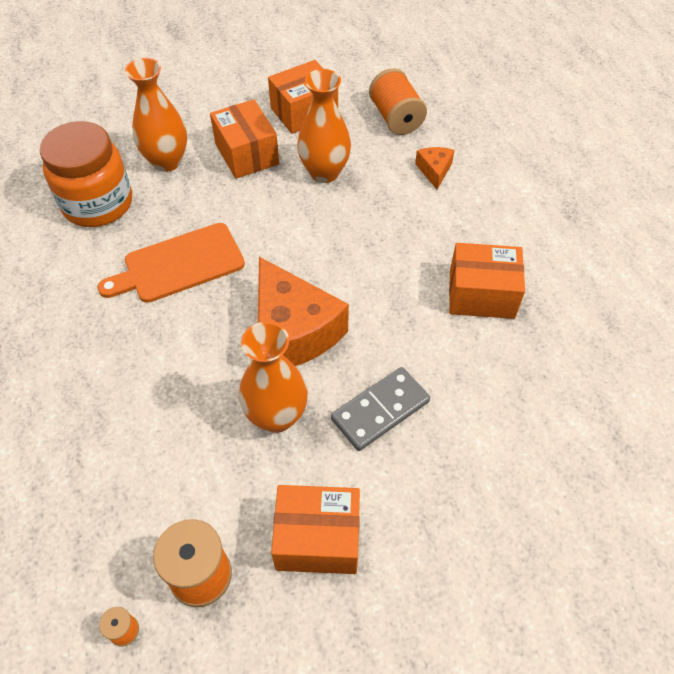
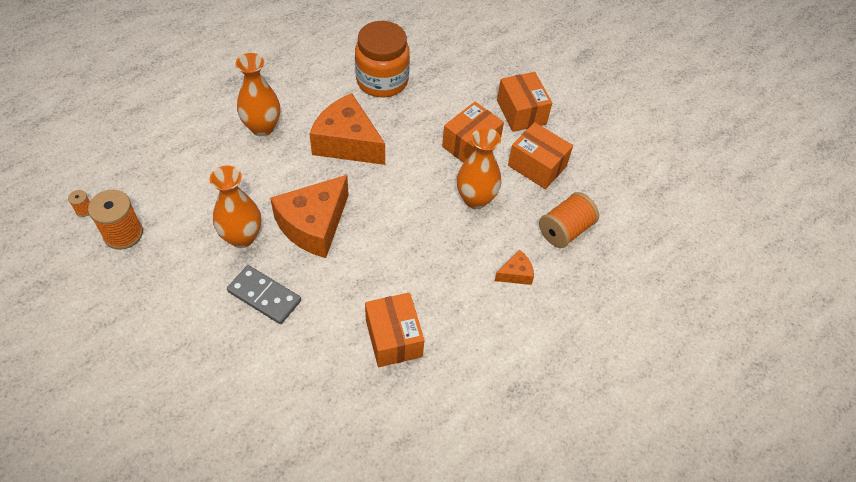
camera: 65 degrees right, 0 degrees up
(167, 161) = (439, 102): orange vase -> orange vase (262, 127)
(179, 264) = (347, 143): orange cutting board -> orange cheese
(317, 539) = (159, 286): orange box -> orange box (521, 112)

